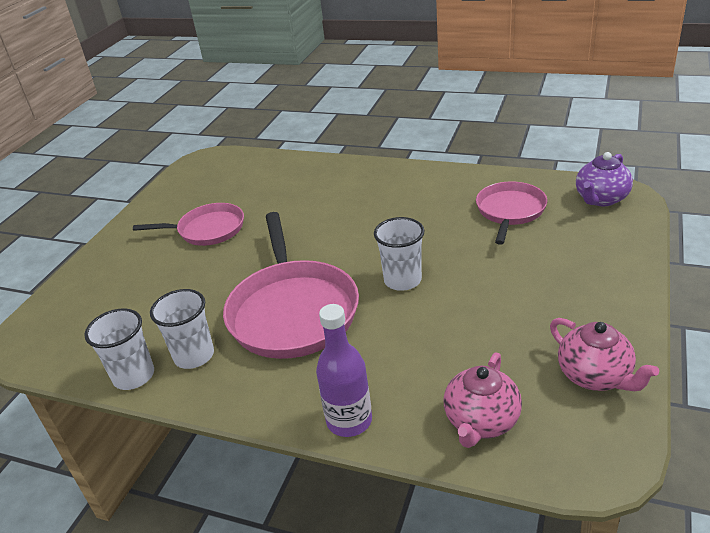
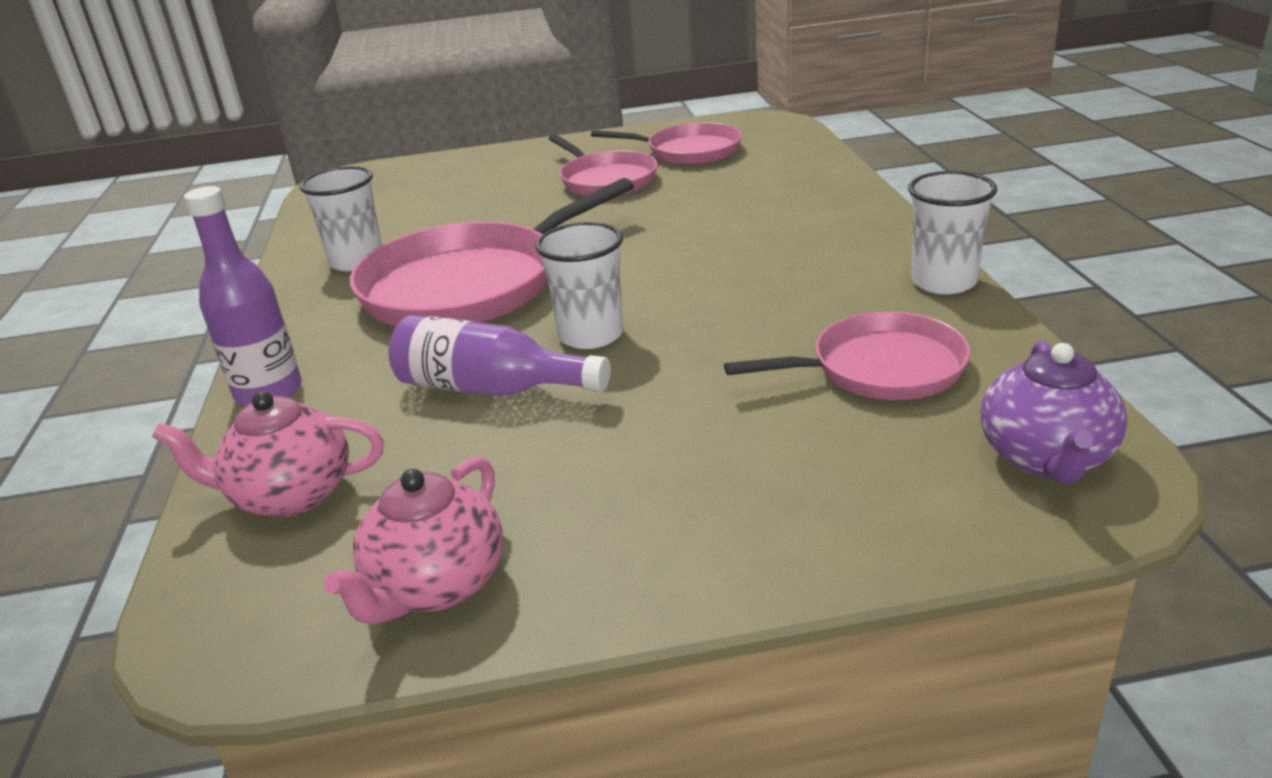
camera: 60 degrees right, 5 degrees down
(134, 376) = (311, 245): white cup -> white cup (943, 282)
(209, 192) = (689, 151): none -> pink pan
(428, 326) = (491, 389): none -> purple bottle
(601, 199) = (1046, 458): purple teapot -> purple teapot turned 90 degrees counterclockwise

